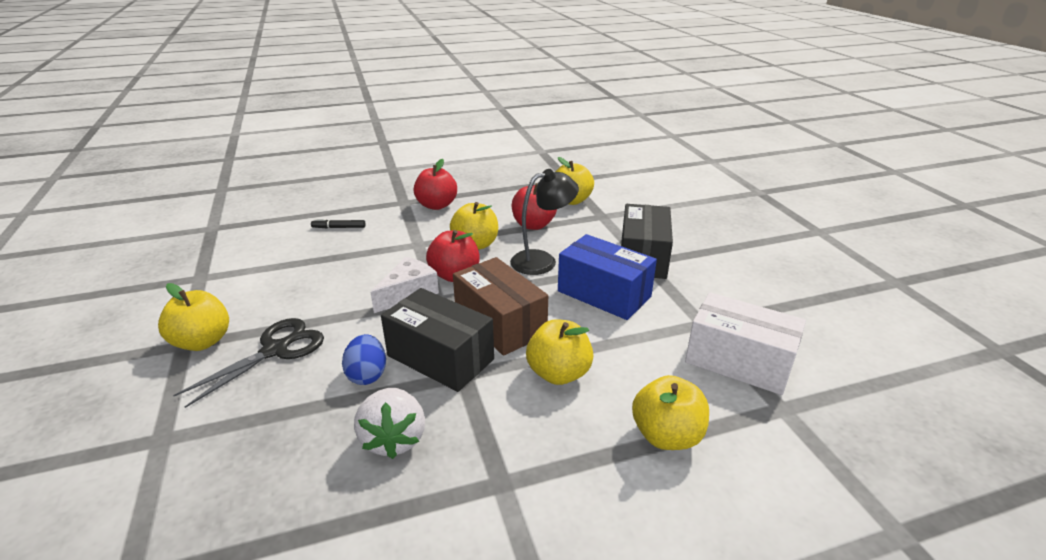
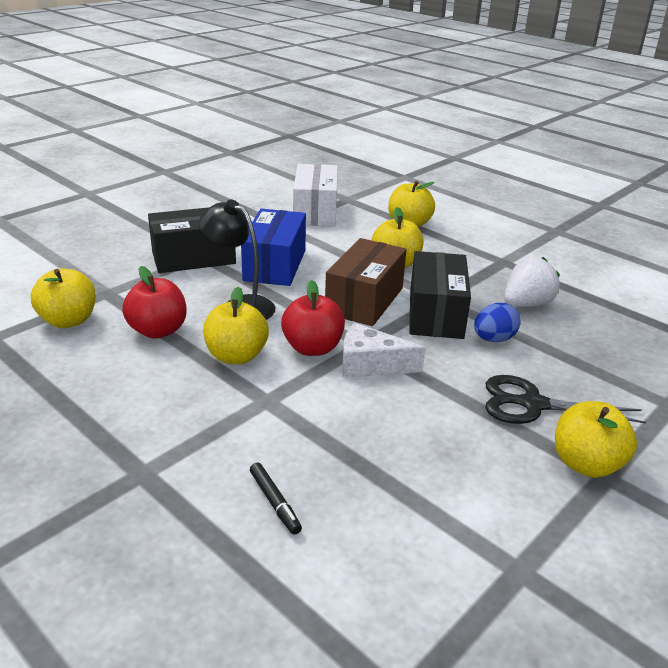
camera: 120 degrees left, 0 degrees up
(436, 205) = (138, 430): red apple -> none

